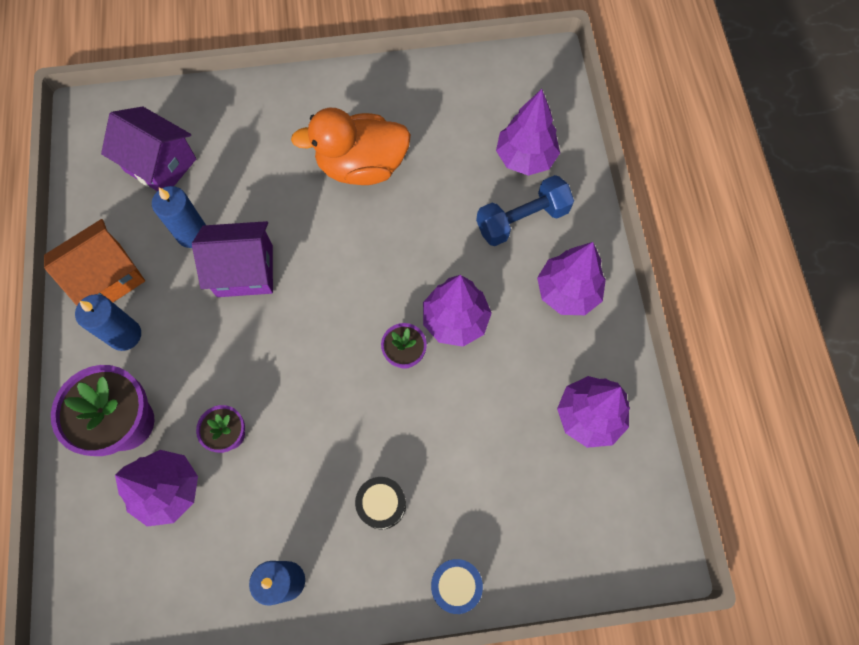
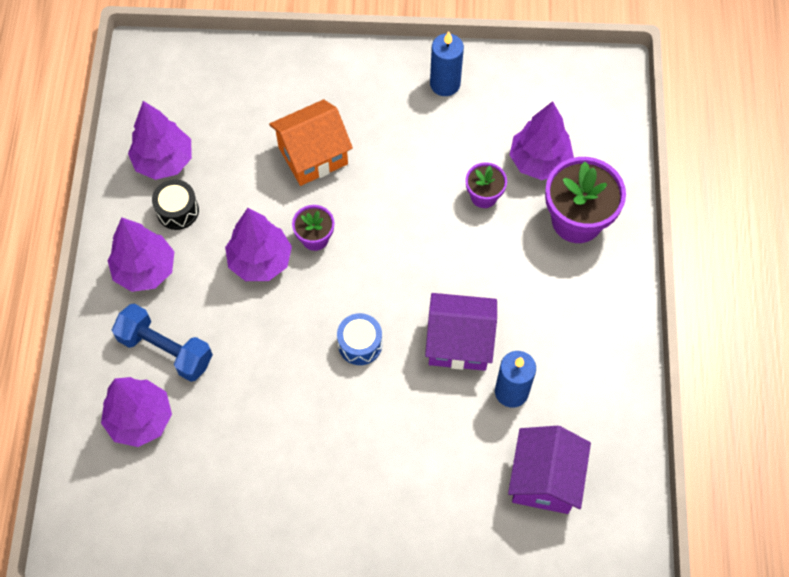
camera: 170 degrees left, 5 degrees down
(108, 277) = (599, 358): orange house -> orange house (313, 155)
(125, 335) = (580, 298): blue candle -> none
(160, 165) = (544, 479): purple house -> purple house turned 60 degrees clockwise
(361, 166) = (321, 440): orange duck -> none
(382, 504) = (359, 123): black drum -> black drum (177, 211)
(455, 585) = (311, 61): blue drum -> blue drum (360, 344)
(522, 220) = (166, 349): blue dumbbell -> blue dumbbell turned 45 degrees clockwise

